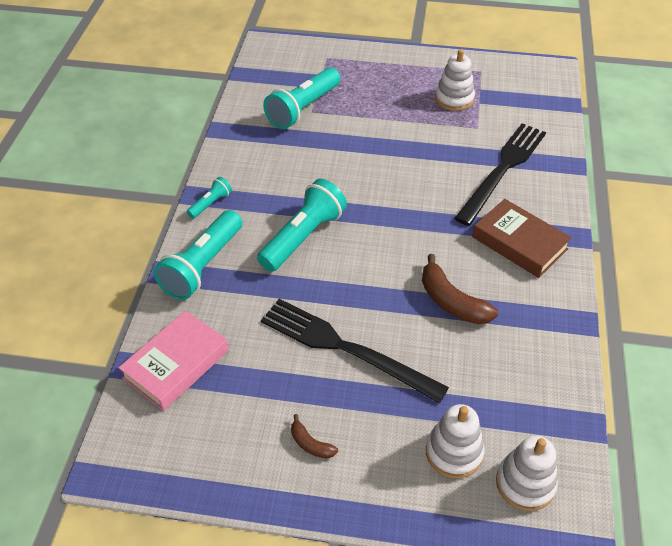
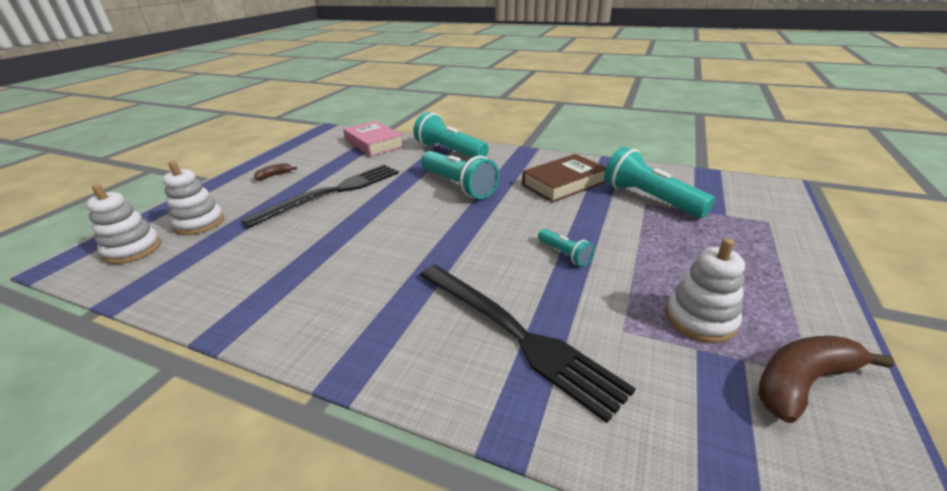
camera: 105 degrees right, 15 degrees down
(210, 204) = (514, 155): turquoise flashlight -> turquoise flashlight (564, 254)
(451, 302) = (331, 247): brown banana -> brown banana (801, 382)
(519, 243) = (371, 313): brown book -> brown book (563, 183)

